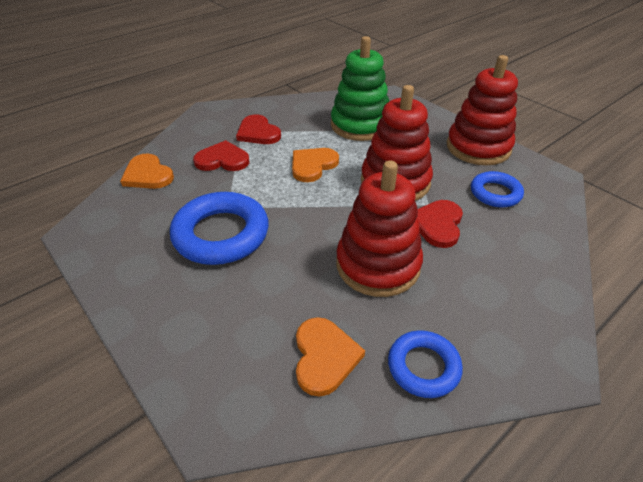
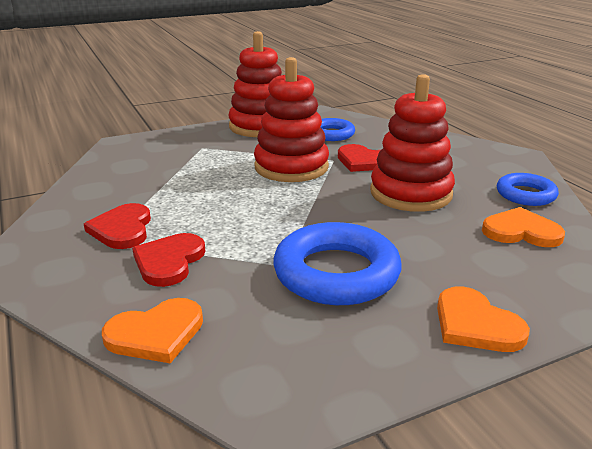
camera: 75 degrees left, 15 degrees down
(258, 132) = (122, 229): red heart -> red heart turned 105 degrees clockwise
(313, 165) = (231, 202): orange heart -> orange heart (475, 324)
(360, 125) = (171, 167): green stacking toy -> none

